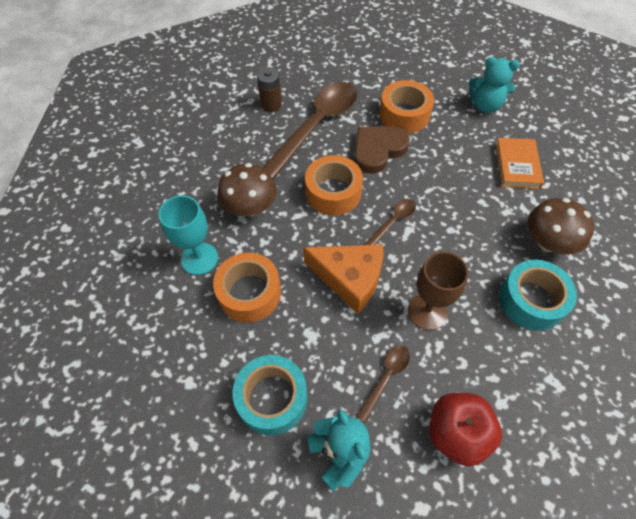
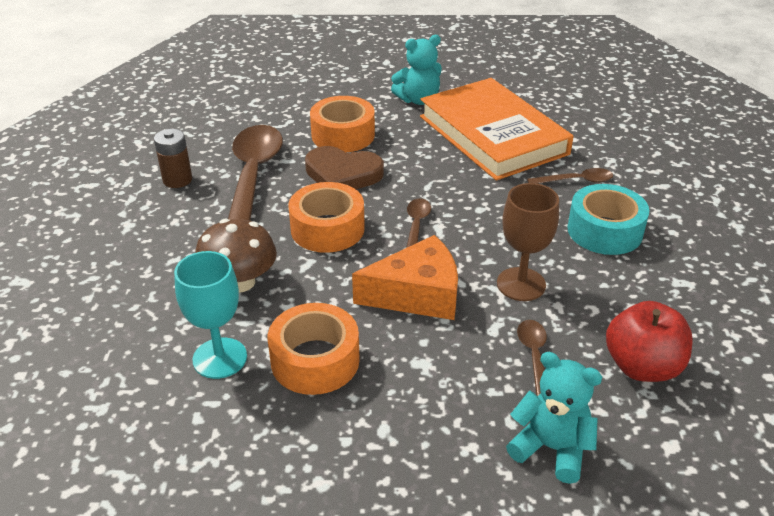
camera: 35 degrees left, 20 degrees down
(272, 398) = (434, 442): turquoise tape -> none
(378, 150) = (342, 174): brown heart -> brown heart turned 90 degrees counterclockwise
(517, 165) = (493, 135): orange book -> orange book, size x2.03
(548, 242) = (576, 181): brown mushroom -> brown spoon

